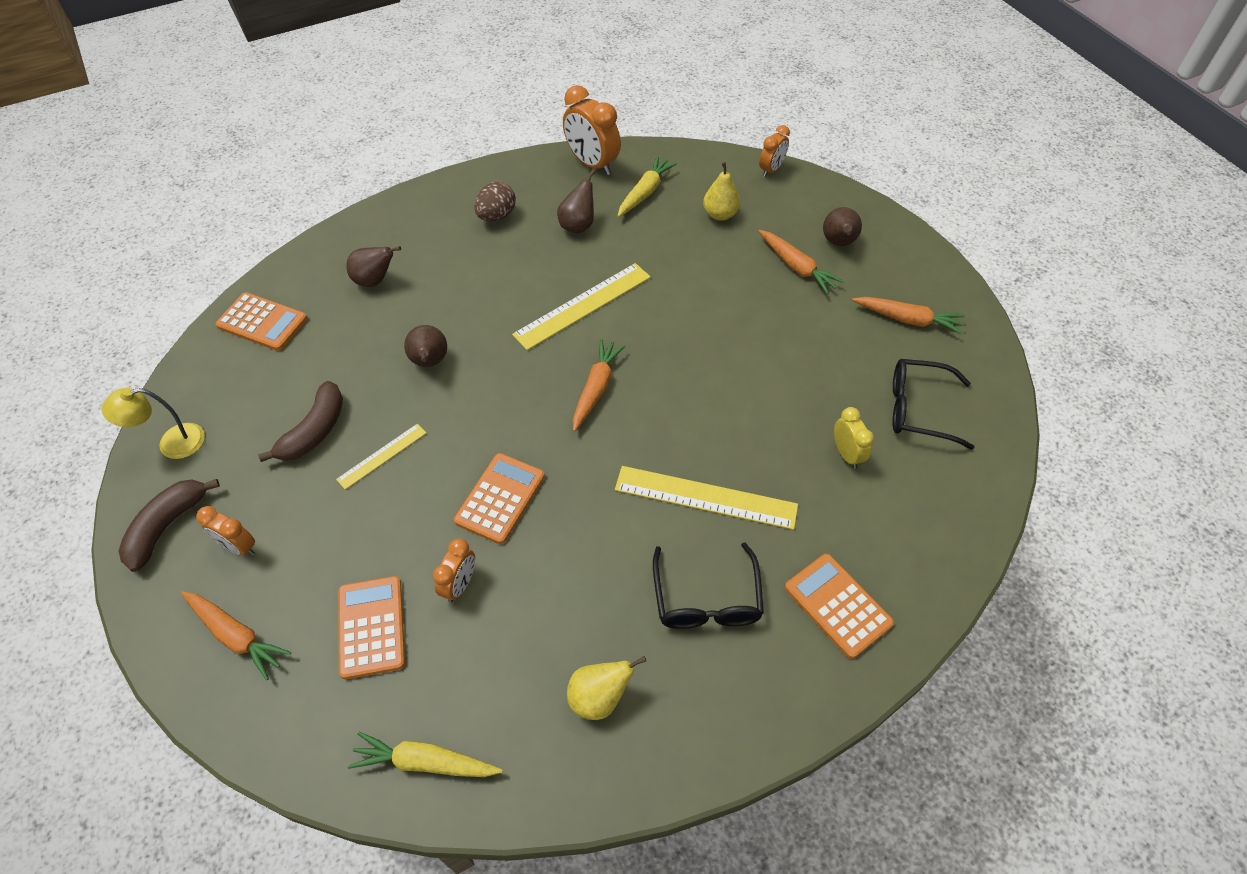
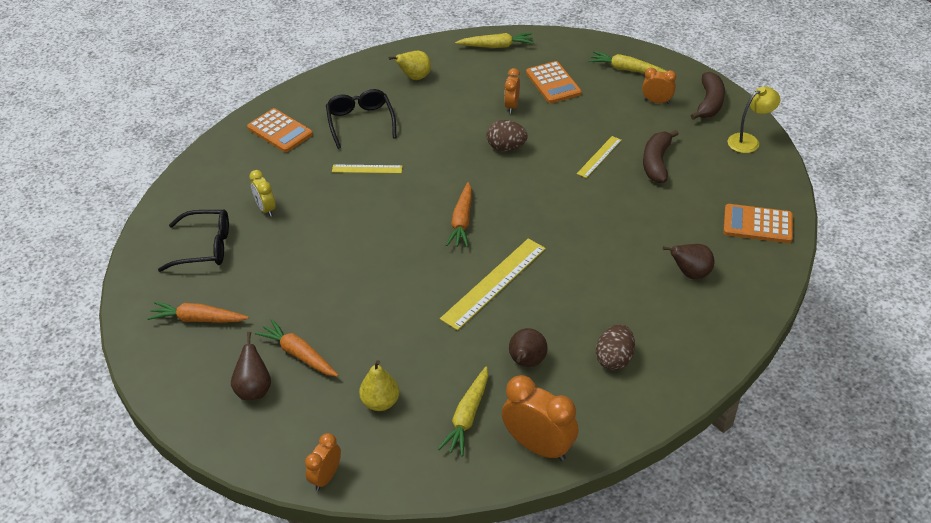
camera: 170 degrees right, 10 degrees down
(236, 636) = (626, 69): orange carrot -> yellow carrot
(430, 362) = (601, 218): brown pear -> none
(500, 498) = (506, 147): orange calculator -> brown egg
(705, 497) = (367, 169): yellow ruler -> yellow ruler, size x0.56

